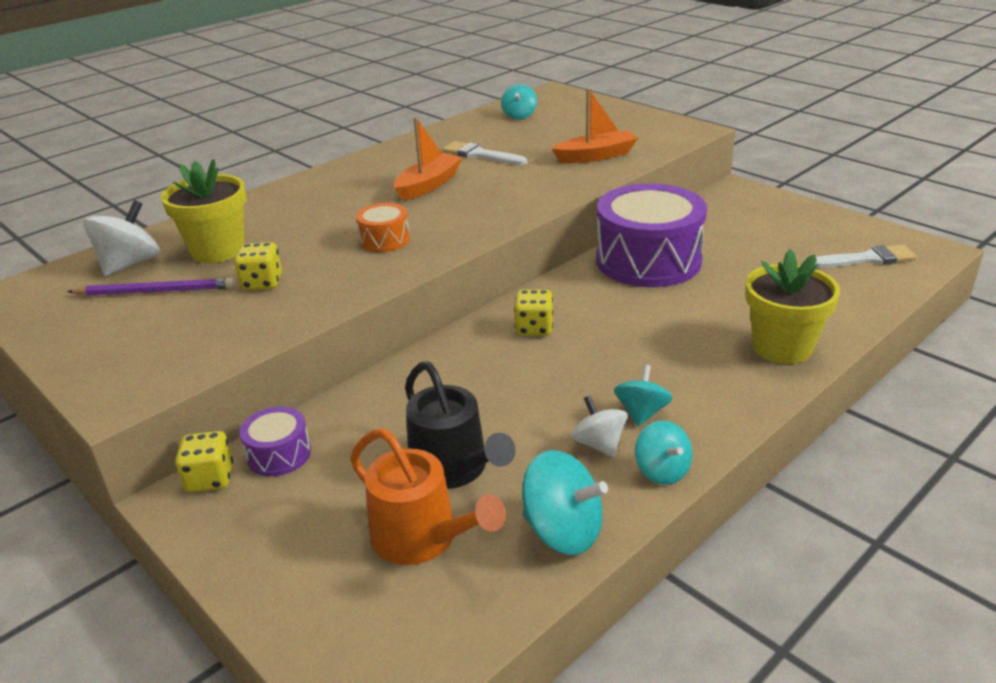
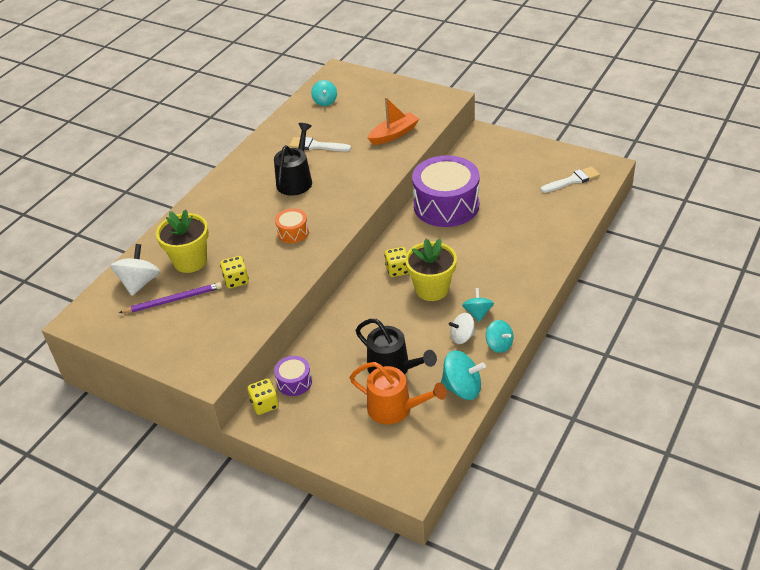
camera: 15 degrees left, 10 degrees up
(428, 185) = (296, 180): orange boat -> black watering can
(599, 444) = (462, 337): white spinning top -> white spinning top turned 60 degrees counterclockwise
(782, 347) = (539, 255): yellow flower pot -> yellow flower pot (432, 289)

